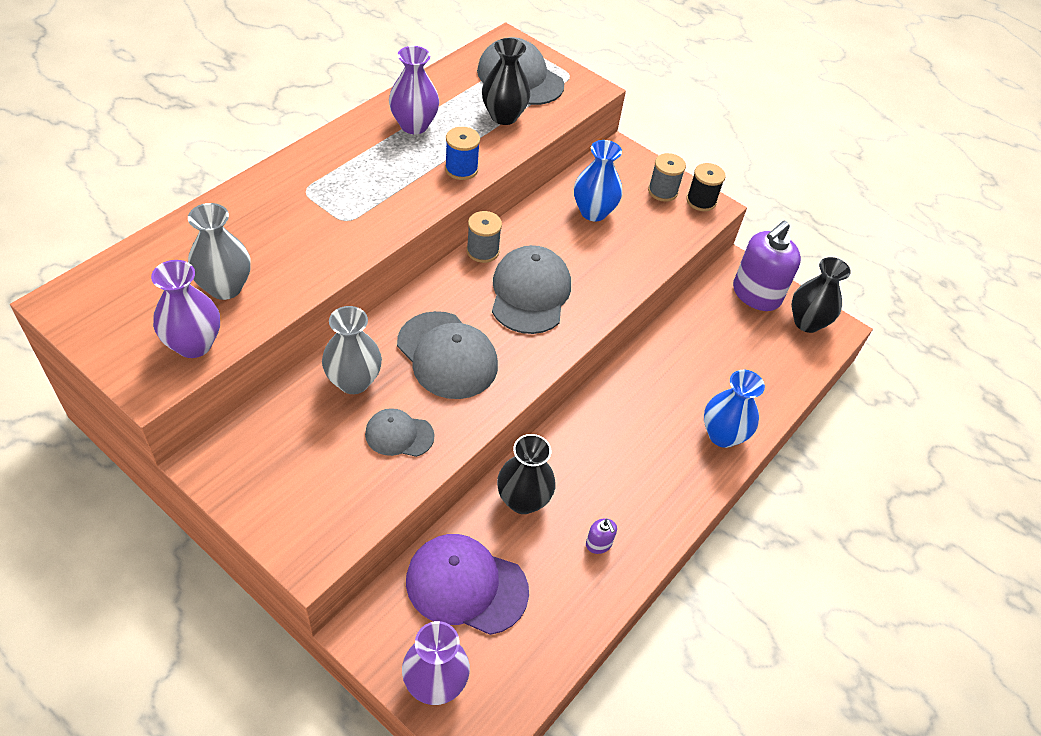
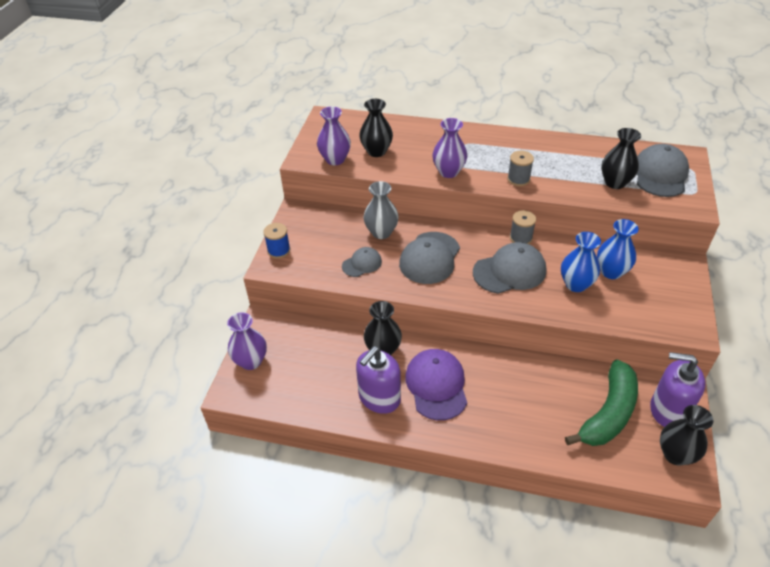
camera: 70 degrees right, 5 degrees down
(225, 287) = (376, 151): grey vase -> black vase
(399, 435) = (362, 264): grey cap -> grey cap turned 75 degrees clockwise
(414, 125) = (560, 155): purple vase -> purple vase (448, 172)
(461, 169) = (547, 186): blue spool -> blue spool (279, 250)
(466, 585) = (313, 349): purple cap -> purple cap (436, 385)
(598, 544) = (379, 398): purple soap dispenser -> purple soap dispenser, size x2.39
(662, 191) = (675, 298): grey spool -> grey spool (518, 179)
(701, 201) = (691, 322): black spool -> none
(722, 435) = (515, 434): blue vase -> blue vase (576, 284)
(736, 341) = (608, 413): none -> green banana

